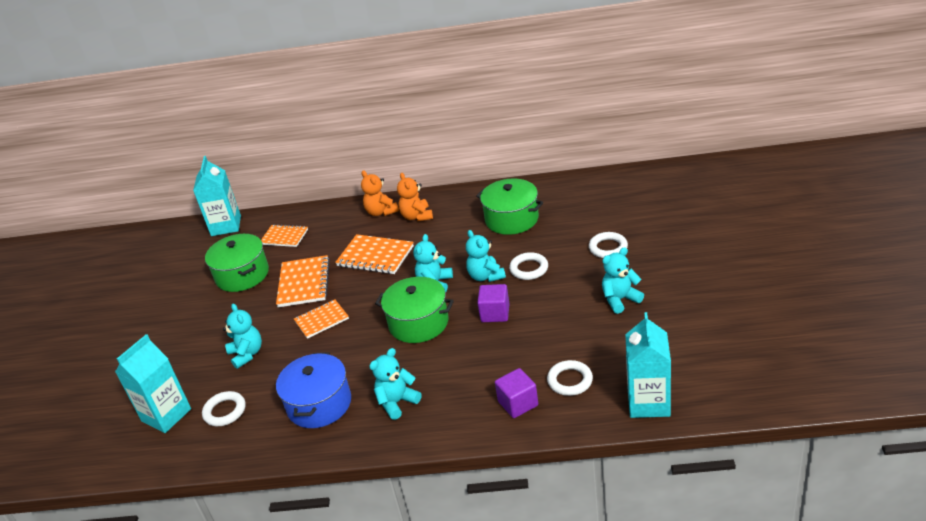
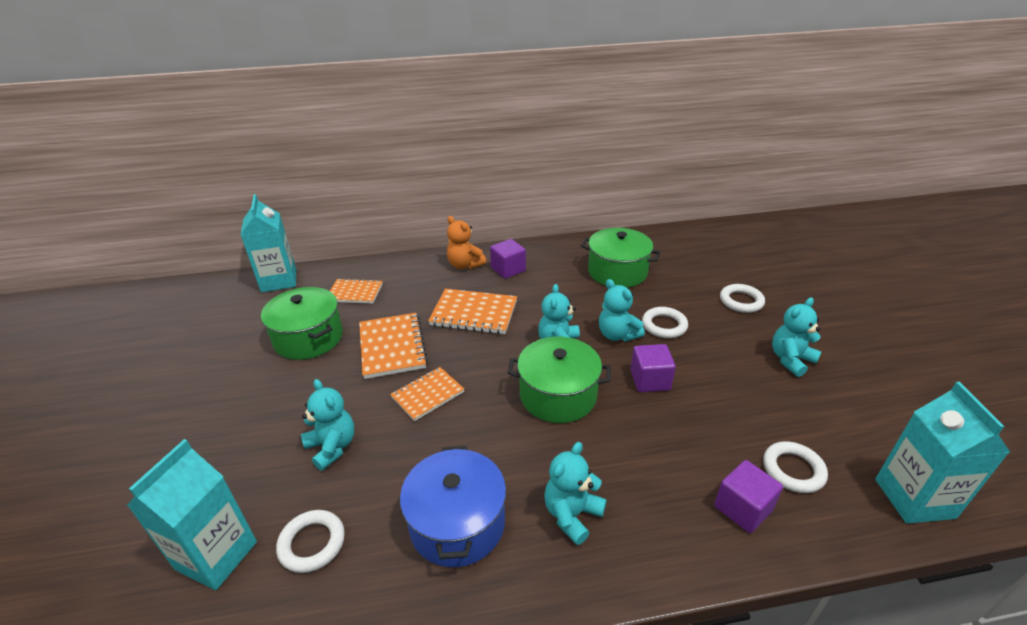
camera: 15 degrees left, 0 degrees up
(417, 216) = (508, 269): orange teddy bear -> purple cube

